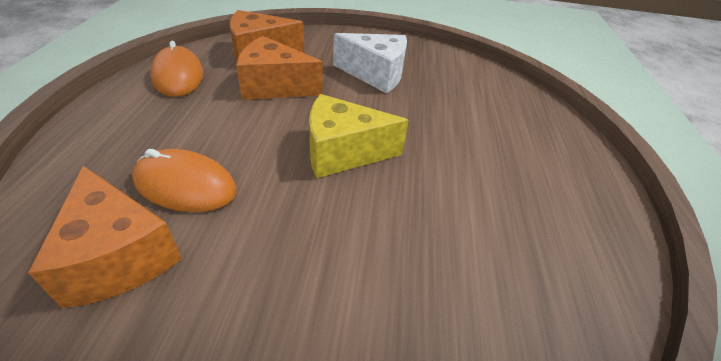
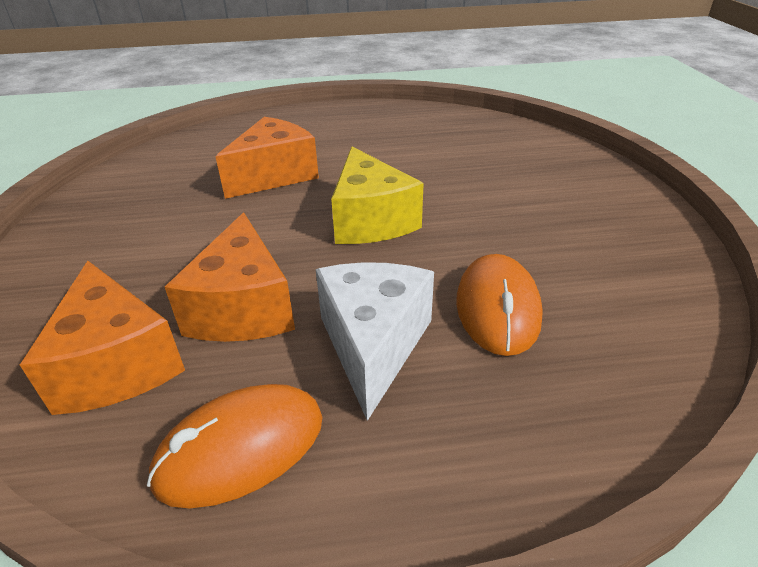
camera: 100 degrees left, 5 degrees down
(118, 256) = (613, 311): orange cheese -> orange cheese (274, 175)
(375, 74) = (181, 226): white cheese -> white cheese (373, 345)

